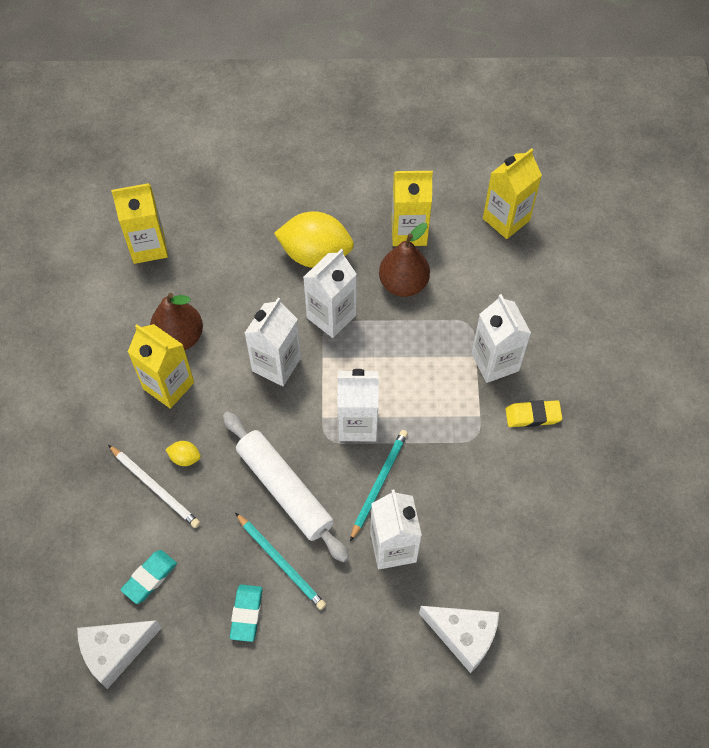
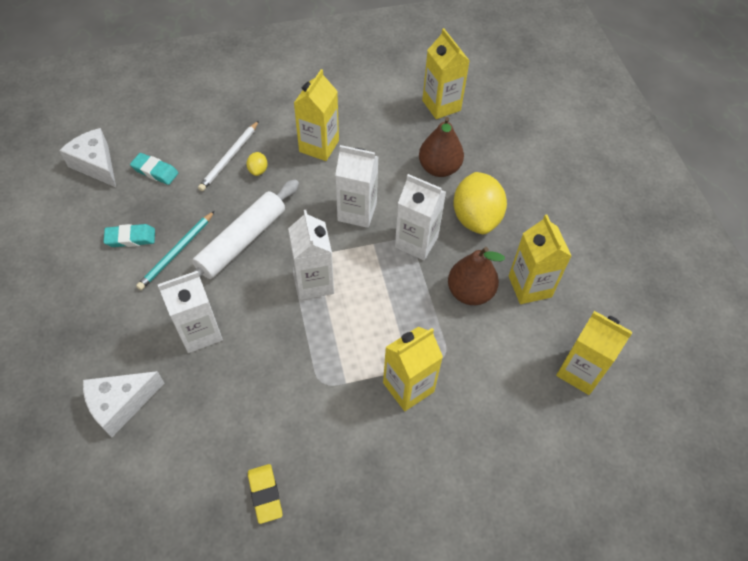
camera: 75 degrees right, 5 degrees down
(179, 337) = (364, 143): brown pear -> brown pear (439, 168)
(379, 483) = (259, 310): turquoise pencil -> none
(463, 636) = (121, 404): white cheese -> white cheese turned 45 degrees clockwise
(495, 362) = (408, 387): white carton -> yellow carton
(532, 415) = (357, 432): yellow eraser -> yellow eraser (265, 494)

